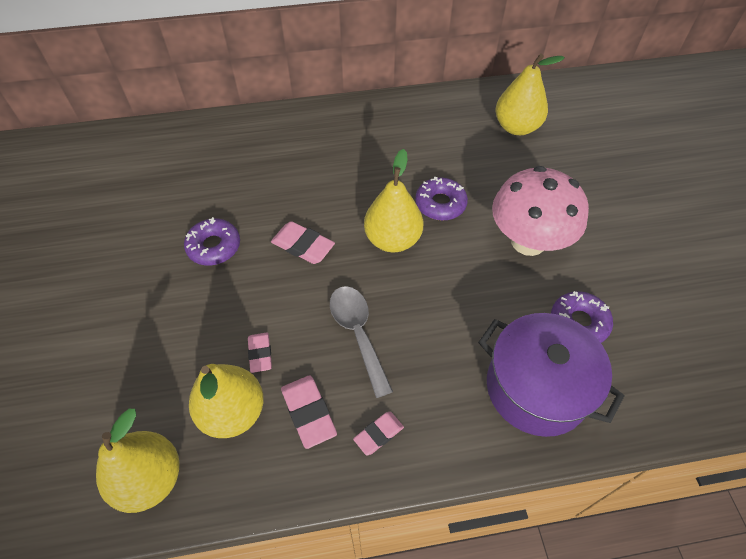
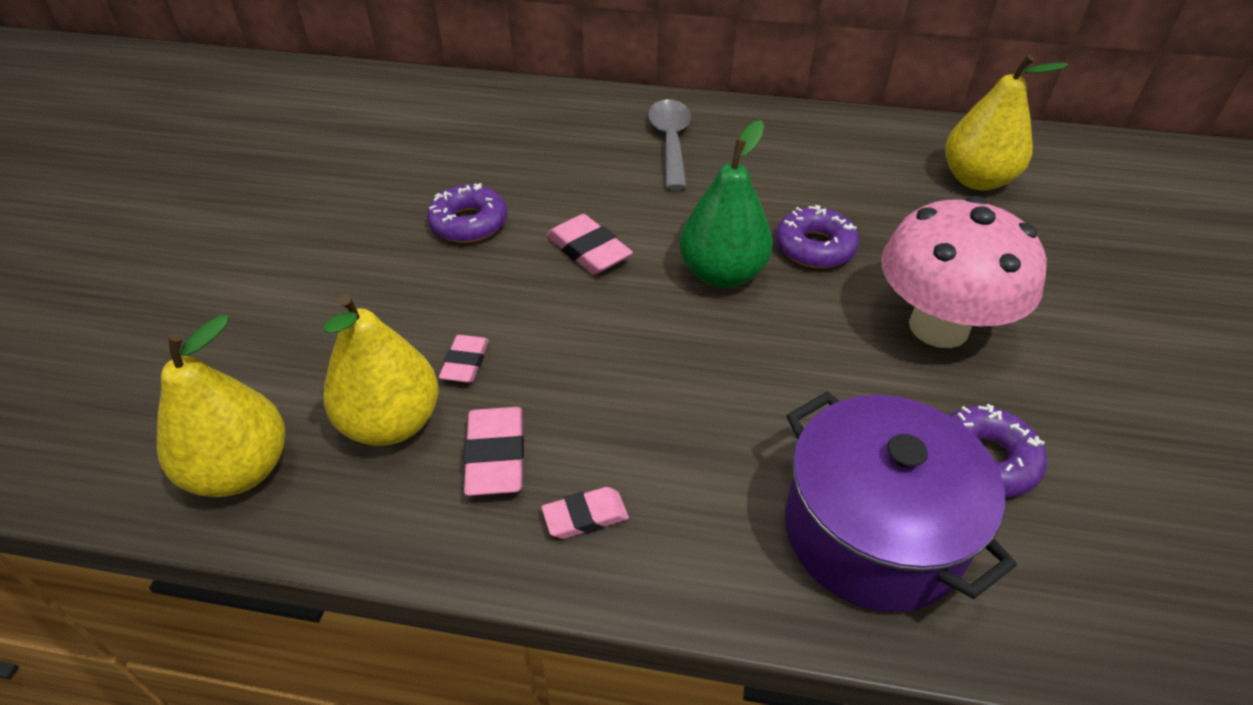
camera: 20 degrees right, 10 degrees down
(358, 334) = (616, 377): grey spoon -> grey spoon (670, 142)
(392, 240) = (722, 274): yellow pear -> green pear

